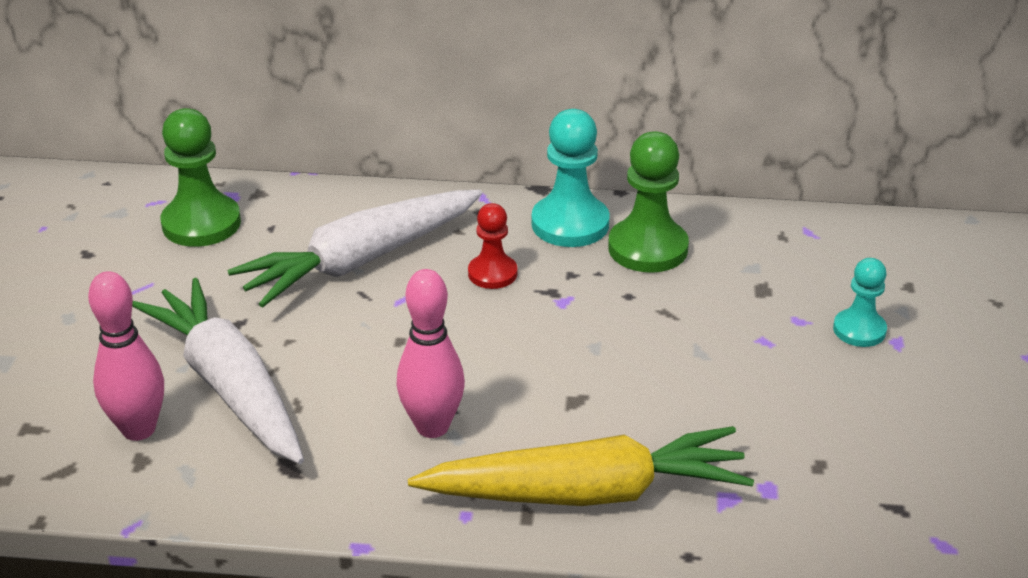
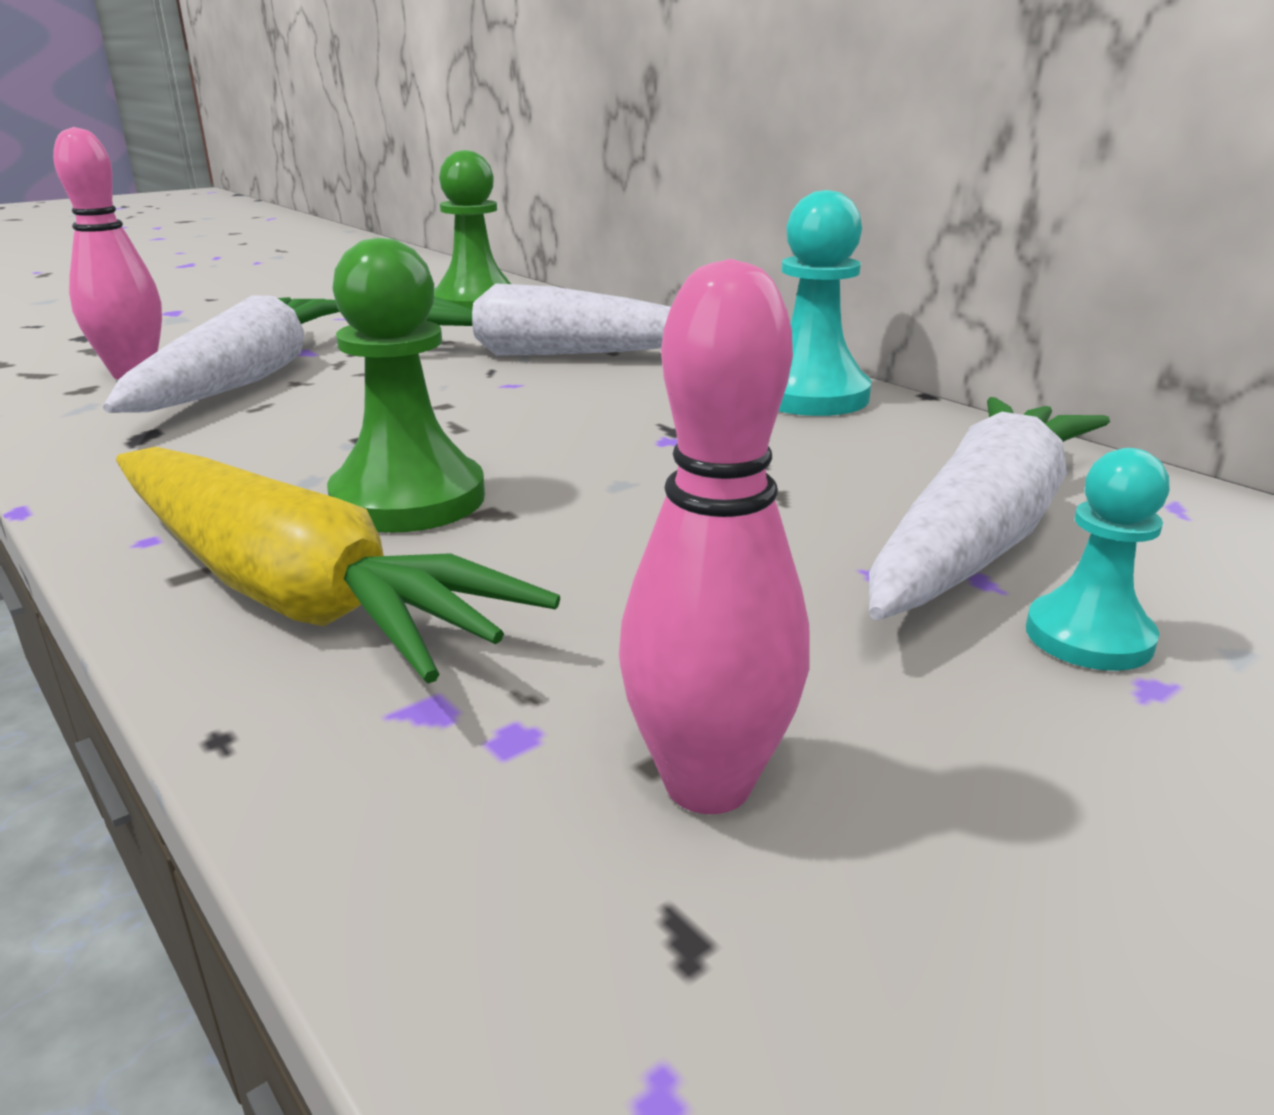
camera: 45 degrees right, 10 degrees down
(432, 427) = (309, 465): pink bowling pin -> pink bowling pin (708, 784)
(492, 273) = (640, 398): red pawn -> none
(647, 248) = (871, 440): green pawn -> green pawn (408, 499)
(767, 291) = (982, 532): none -> white carrot

